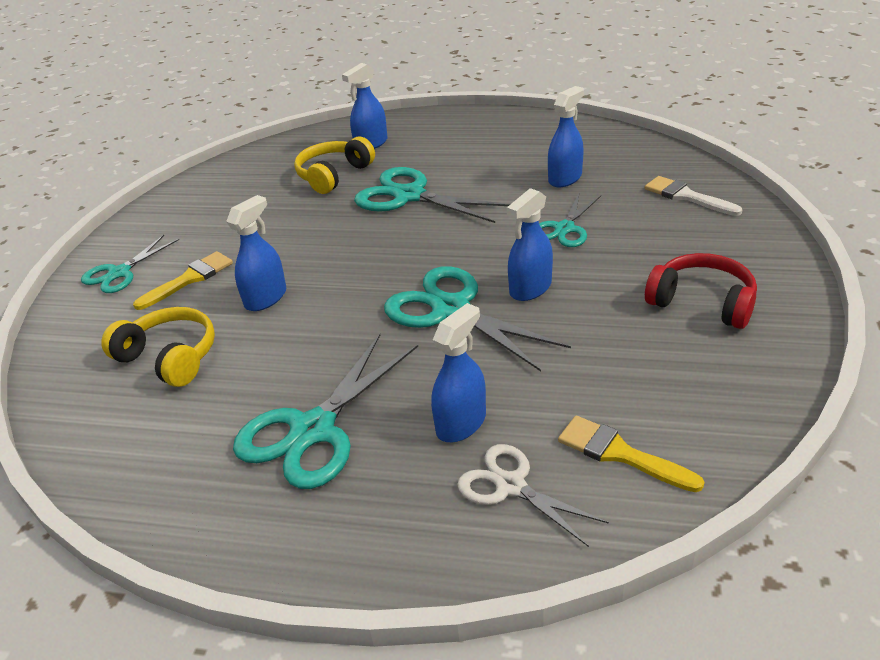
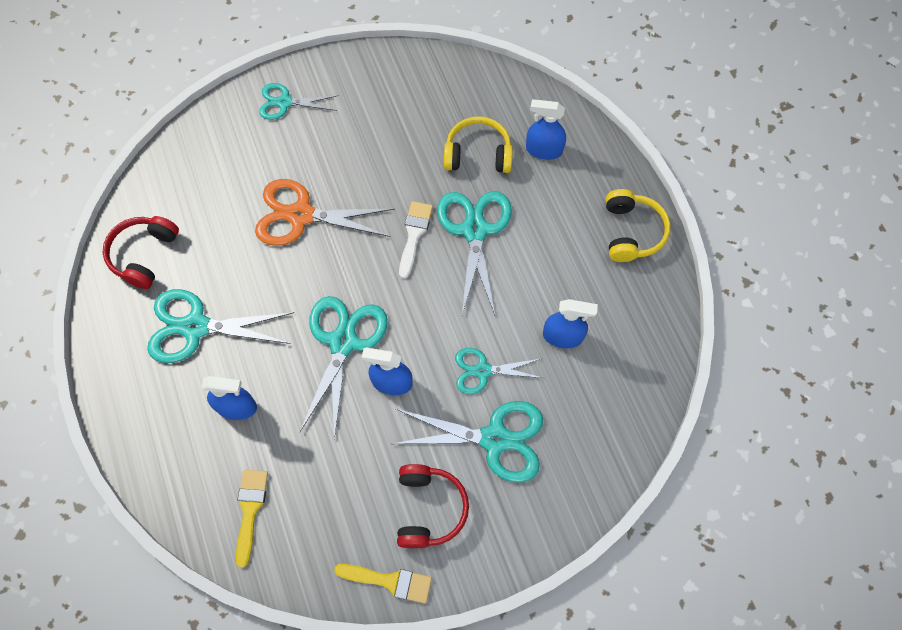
camera: 55 degrees right, 30 degrees up
(156, 452) = (144, 255): none -> red headphones
(169, 357) = (219, 201): yellow headphones -> yellow headphones (631, 232)
(189, 279) = (298, 152): yellow brush -> yellow brush (389, 581)
(266, 298) = (301, 215): blue spray bottle -> orange scissors
(511, 486) = (199, 460): white scissors -> none
(646, 241) = (494, 439): none -> turquoise scissors
(686, 196) = (580, 446): white brush -> white brush (414, 234)

